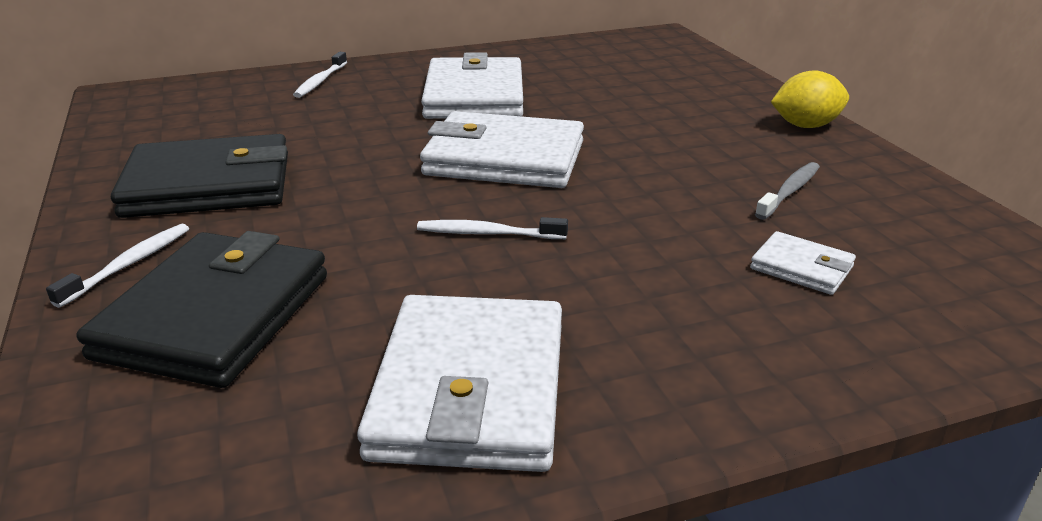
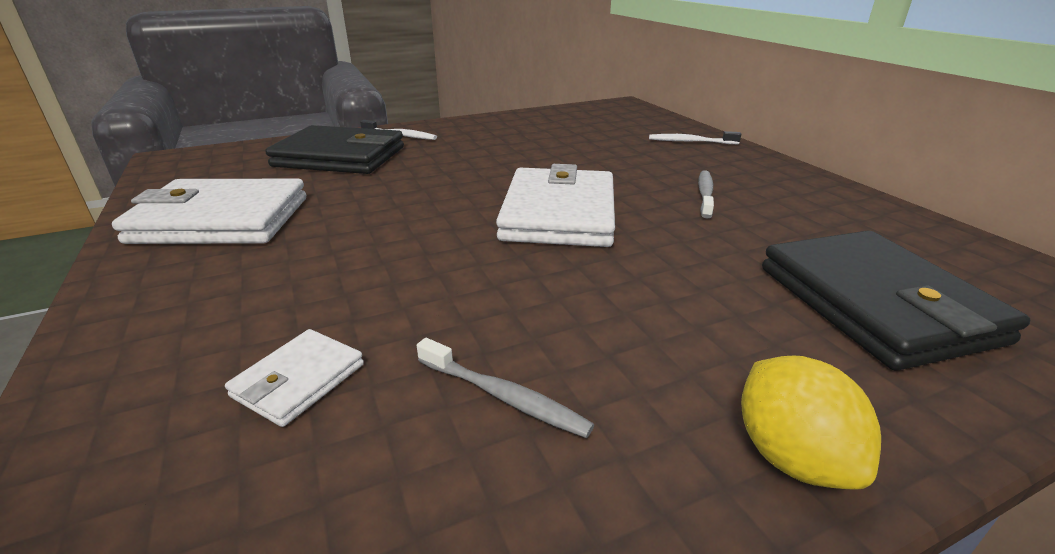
camera: 85 degrees right, 0 degrees up
(208, 185) = (494, 137): black wallet -> black wallet (874, 303)
(474, 96) = (705, 194): white wallet -> grey toothbrush
(488, 234) = (417, 214): white toothbrush -> none

